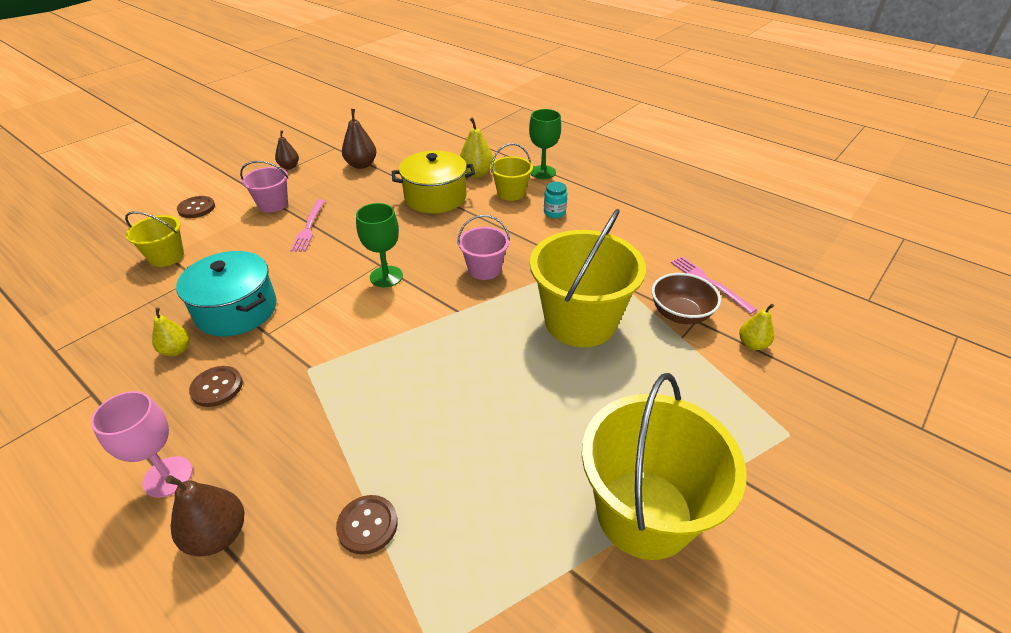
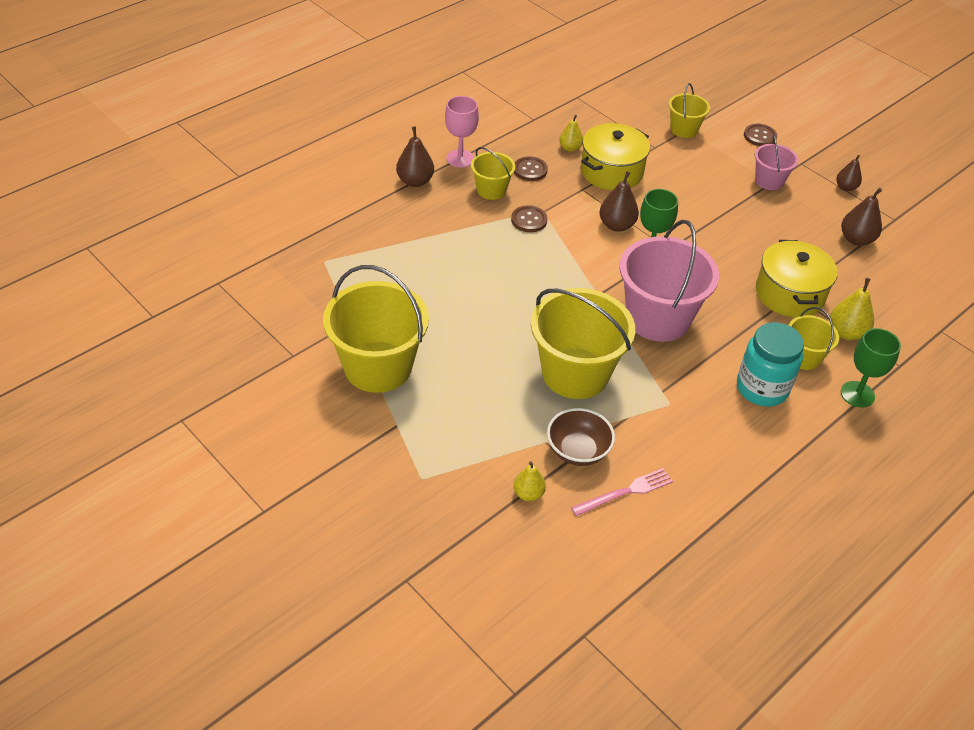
camera: 95 degrees right, 5 degrees up
(236, 310) = (611, 172): turquoise pot -> yellow pot
(256, 427) = (491, 190): none -> yellow bucket
(309, 227) = (729, 205): pink fork -> none
(340, 302) = (616, 225): none -> brown pear
(367, 525) = (405, 238): brown button -> brown button (529, 220)
(484, 269) = (658, 318): pink bucket -> pink bucket, size x1.95
(554, 213) = (762, 388): turquoise jar -> turquoise jar, size x2.03

